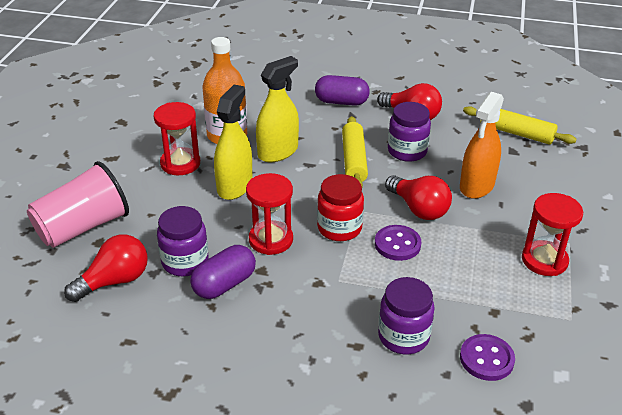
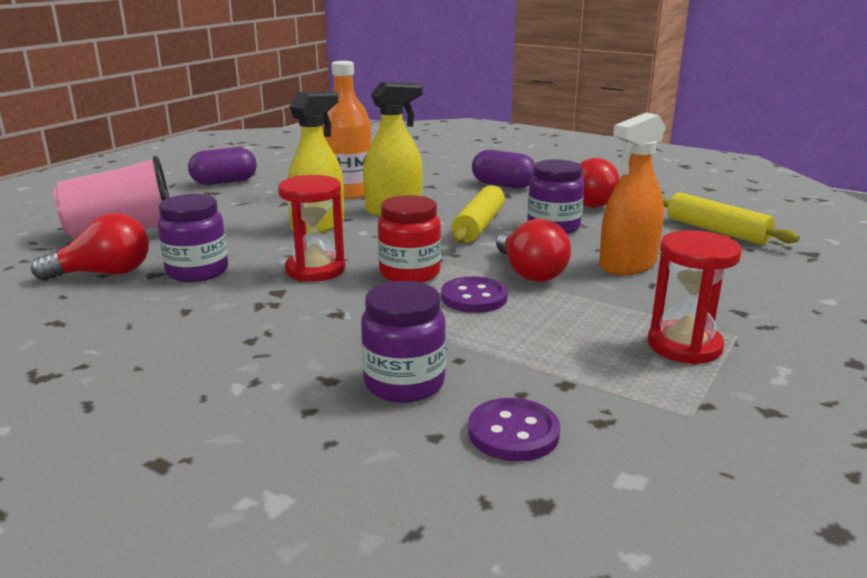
camera: 20 degrees right, 15 degrees down
(180, 163) = (277, 204): red hourglass -> none
(224, 284) = (221, 296): purple capsule -> purple capsule (224, 182)

